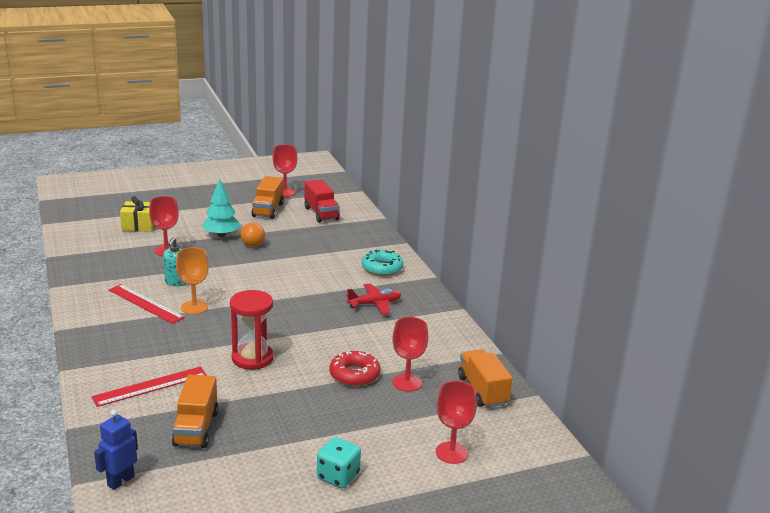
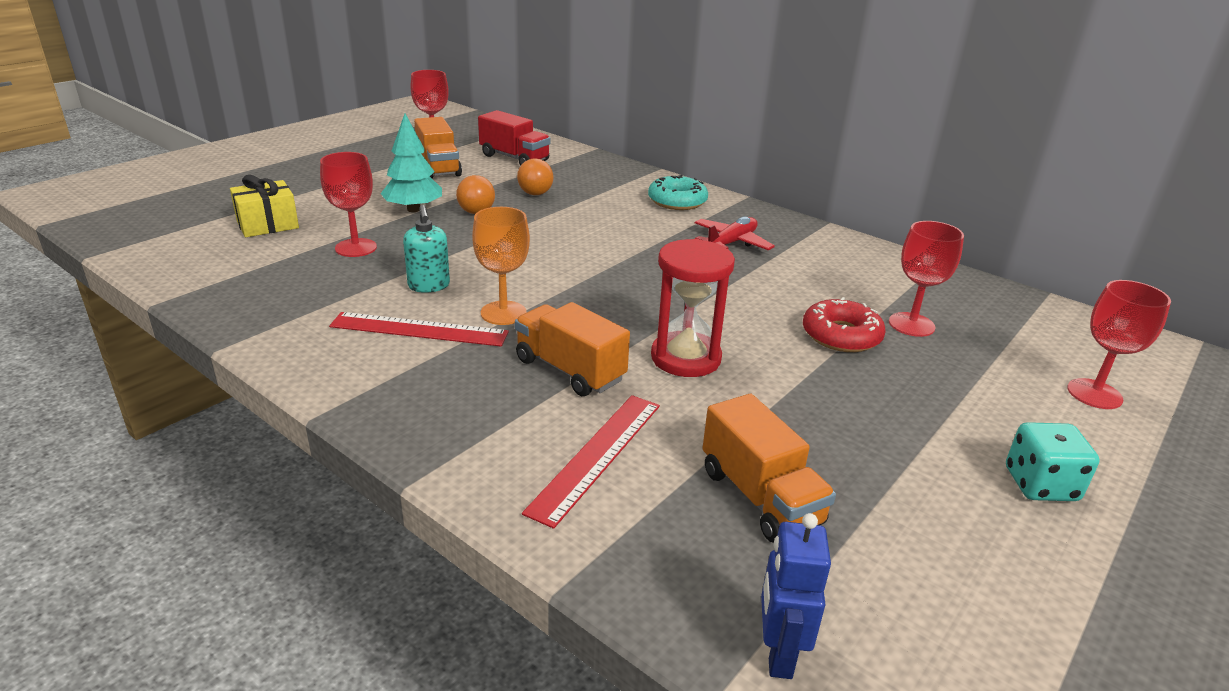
camera: 30 degrees left, 5 degrees up
(301, 241) = (535, 194): none -> orange ball
(482, 391) = (997, 306): orange truck -> orange truck (570, 370)

